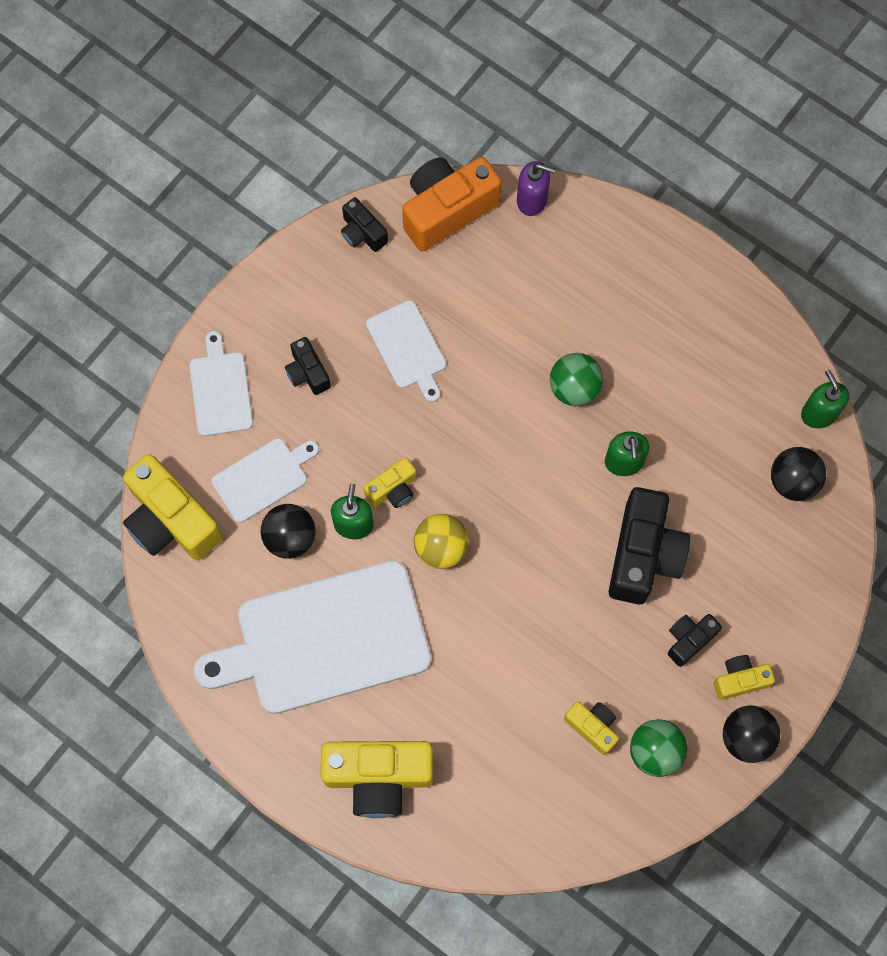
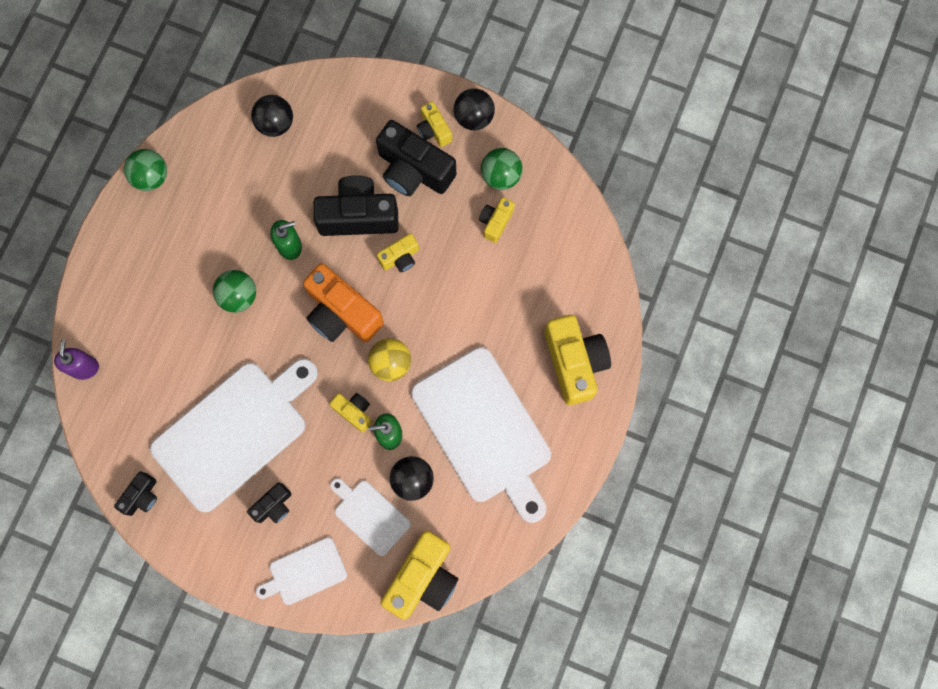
camera: 105 degrees left, 5 degrees up
(407, 348) = (234, 432): white cutting board -> white cutting board, size x2.04
(447, 210) = (107, 432): orange camera -> orange camera (342, 313)
(574, 593) = (400, 257): none -> yellow camera
(689, 640) = (414, 170): black camera -> black camera, size x1.94
(754, 319) = (151, 177): none -> green ball
(819, 413) = (217, 116): green soap dispenser -> none

